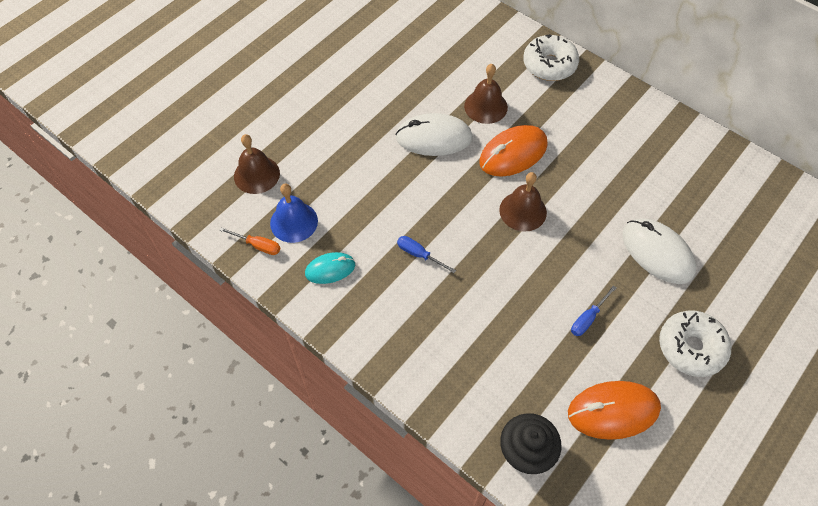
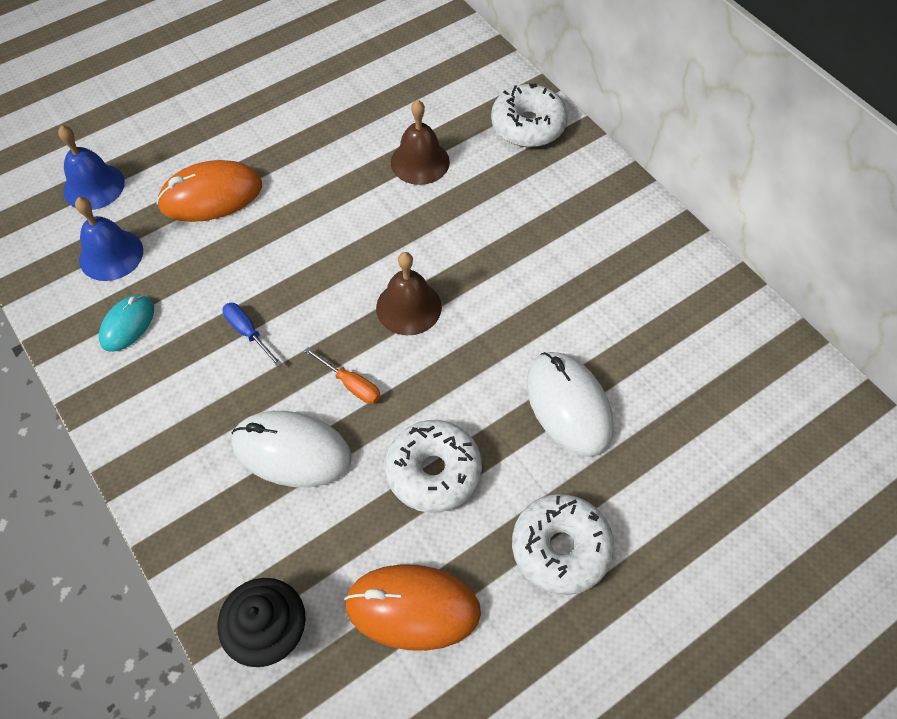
camera: 15 degrees right, 0 degrees up
(256, 174) = (94, 186): brown bell -> blue bell
(258, 245) = (54, 274): orange screwdriver -> orange screwdriver (351, 384)
(330, 269) = (127, 324): turquoise mouse -> turquoise mouse turned 60 degrees counterclockwise
(434, 138) = (334, 187): white mouse -> white mouse (291, 451)
(513, 153) = (429, 229): orange mouse -> orange mouse (211, 195)
(588, 318) = (433, 471): blue screwdriver -> white donut

